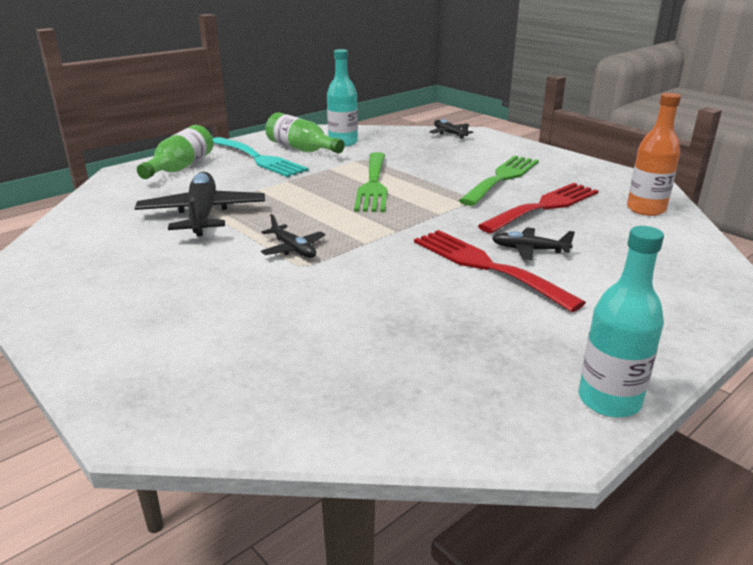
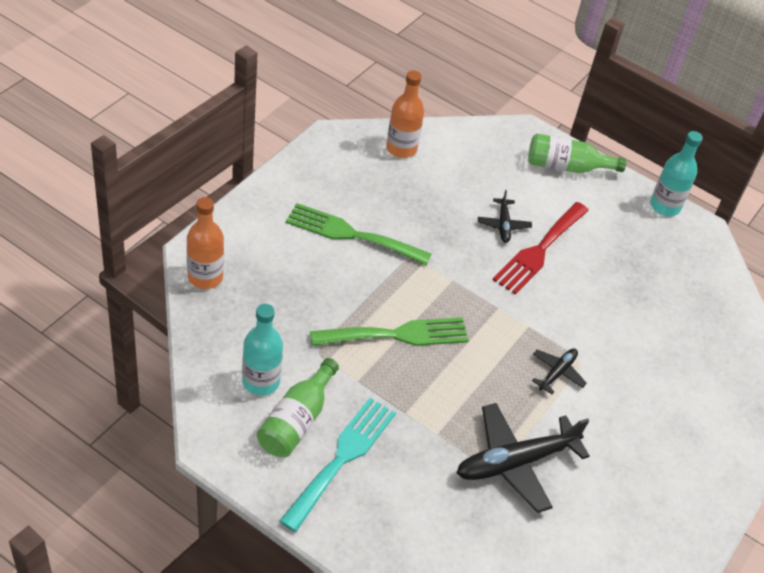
camera: 110 degrees left, 20 degrees up
(180, 167) = (393, 534): green bottle -> green bottle (566, 167)
(450, 134) = (205, 277): black plane -> orange bottle
(544, 206) = (414, 210): red fork -> none

